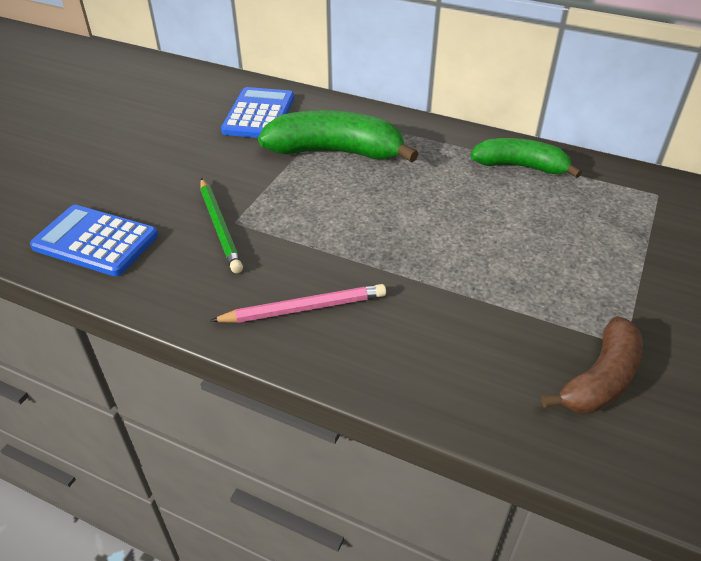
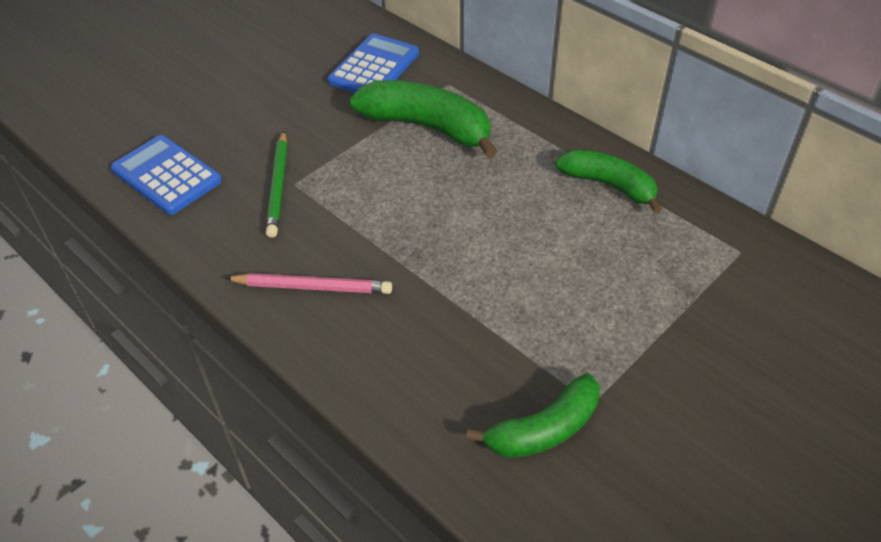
camera: 20 degrees right, 5 degrees up
(600, 379) = (543, 429): brown banana -> green banana

